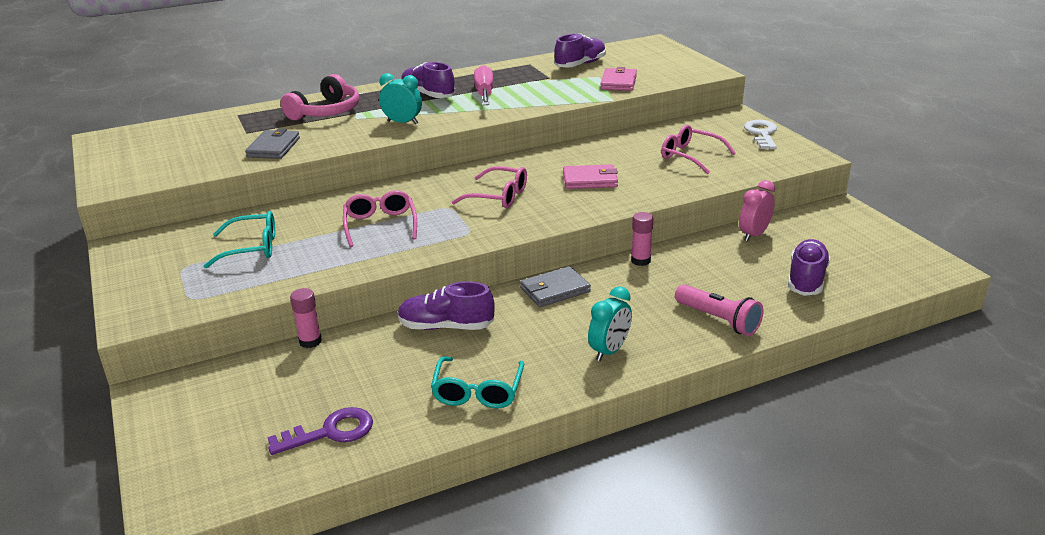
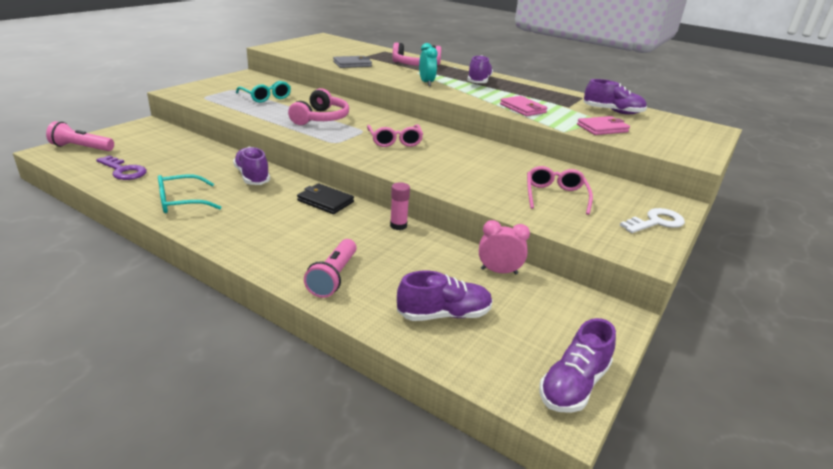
camera: 55 degrees right, 0 degrees up
(190, 470) = (81, 148): none -> pink flashlight
(310, 341) = (213, 145): pink glue stick -> none
(380, 225) = (321, 118): pink glasses -> pink headphones
(484, 93) = (506, 94): pink screwdriver -> none
(555, 290) = (325, 201): grey wallet -> black wallet
(590, 180) = (457, 165): pink wallet -> pink wallet (523, 108)
(609, 351) = (256, 237): turquoise clock -> none
(914, 254) = (573, 385): none -> purple shoe

